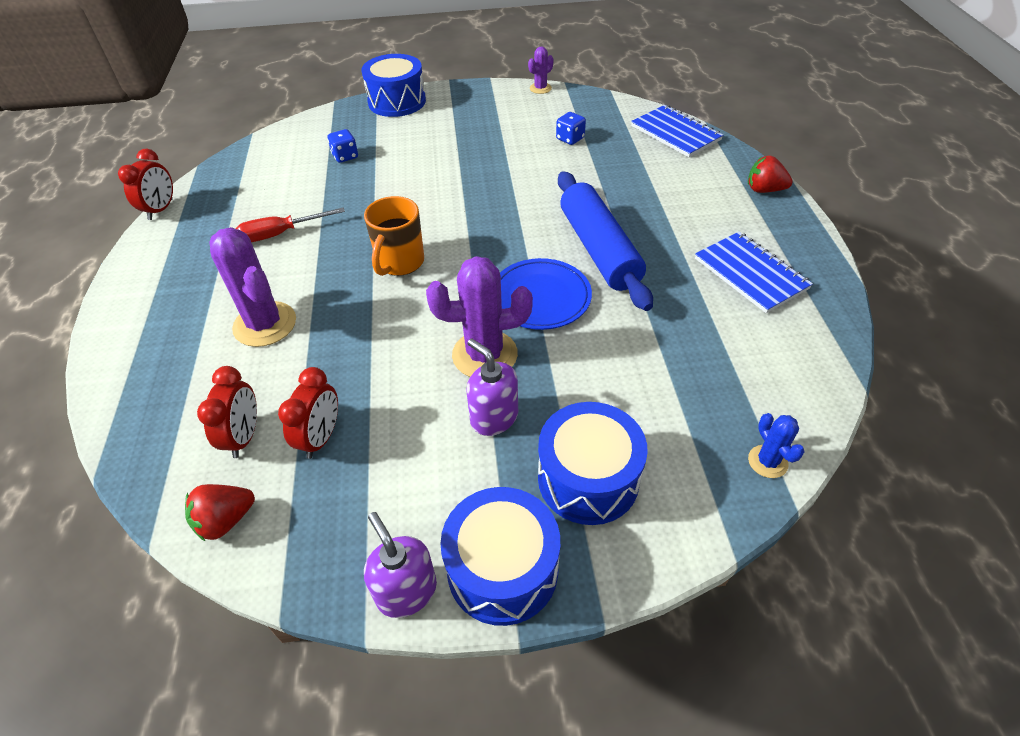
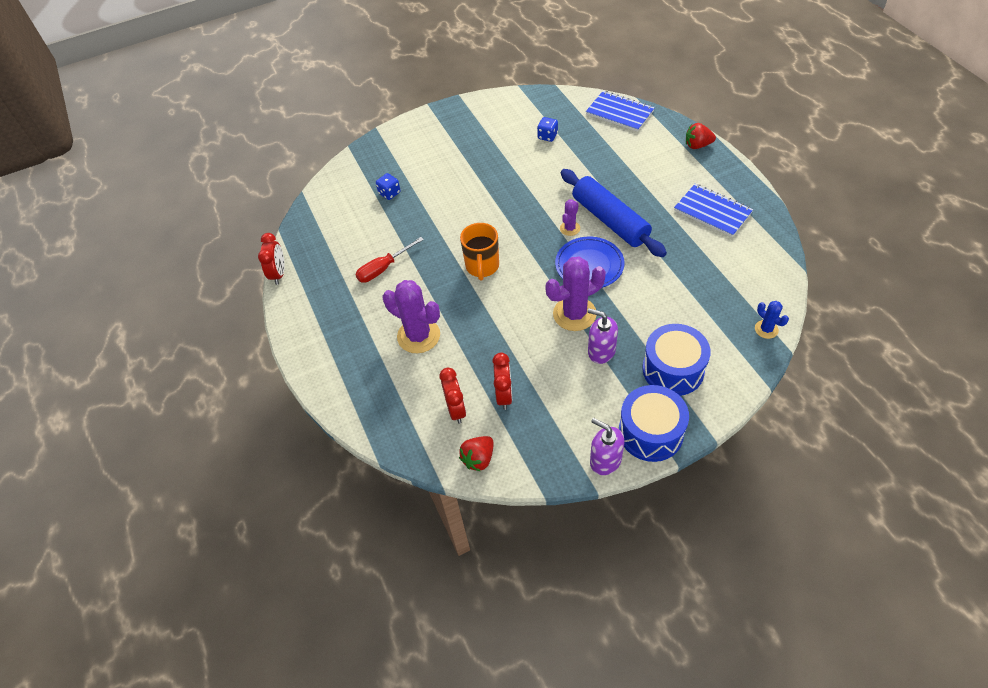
camera: 15 degrees left, 5 degrees up
(397, 101) = (399, 134): blue drum -> none
(540, 88) = (503, 96): purple cactus -> purple cactus (570, 228)

